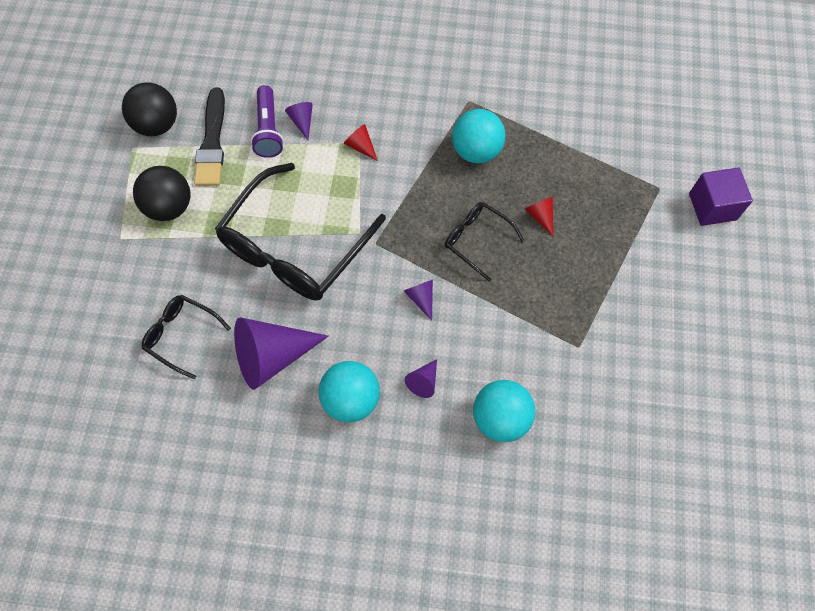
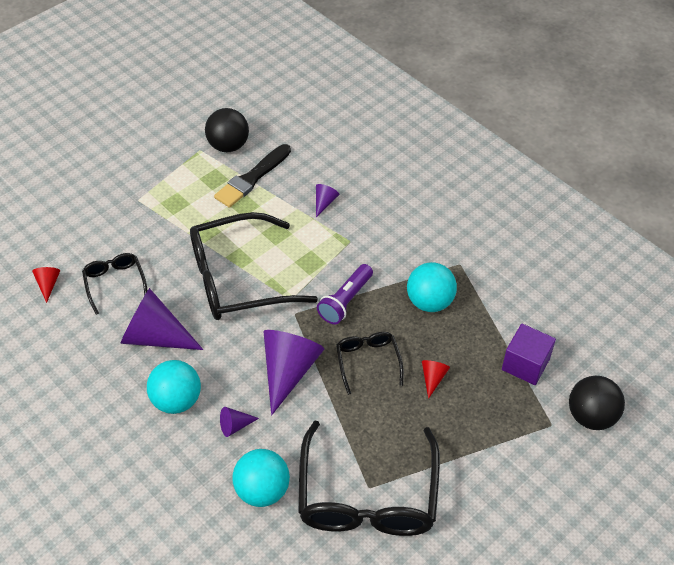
camera: 40 degrees right, 15 degrees down
(169, 207) = (186, 201): black ball -> black ball (591, 416)
(268, 130) = (296, 193): purple flashlight -> purple flashlight (345, 301)
(361, 146) = (348, 244): red cone -> red cone (48, 284)
(421, 298) = (289, 371): purple cone -> purple cone, size x2.19
(584, 354) = (367, 495): none -> black glasses
(712, 206) = (583, 469): purple cube -> purple cube (525, 364)

